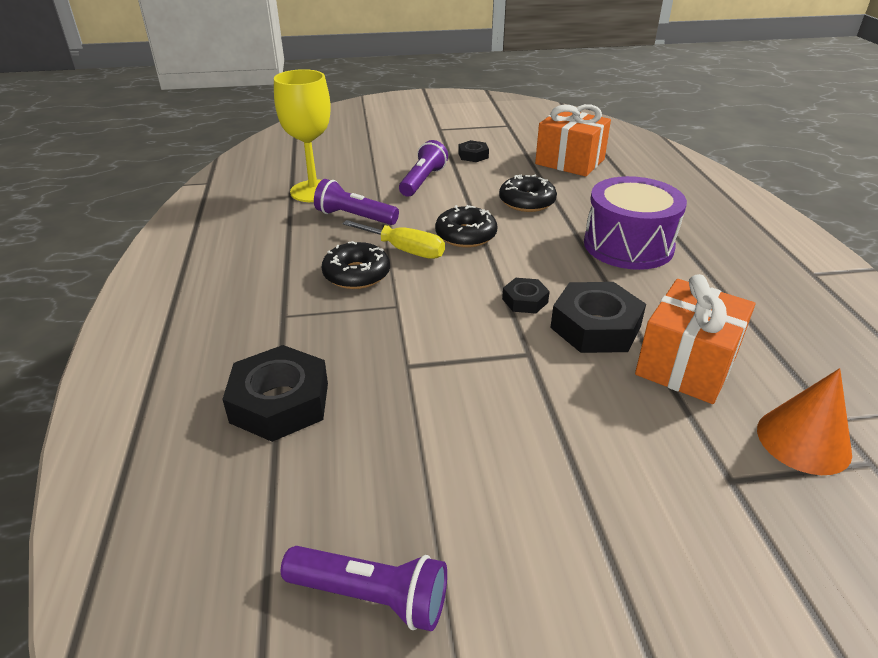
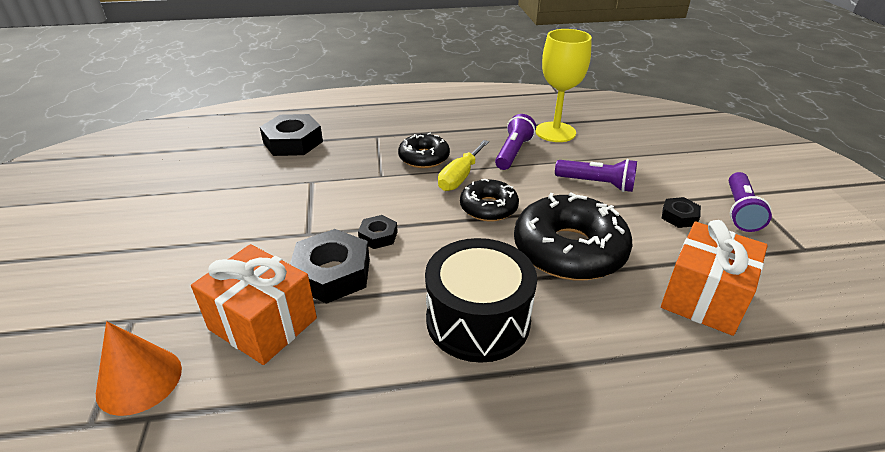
camera: 90 degrees right, 0 degrees up
(371, 597) = (149, 175): purple flashlight -> purple flashlight (740, 211)
(527, 202) = (569, 250): black donut -> black donut, size x1.75
(628, 245) = (478, 320): purple drum -> black drum

